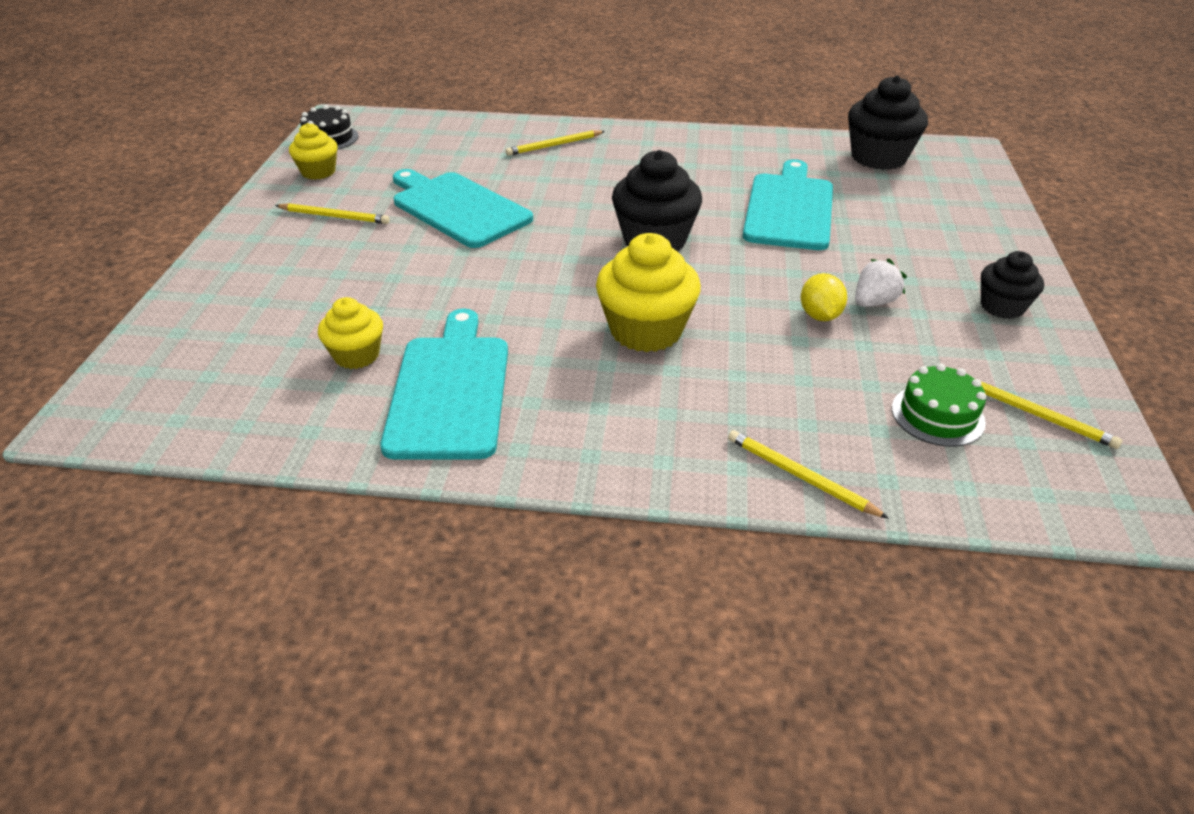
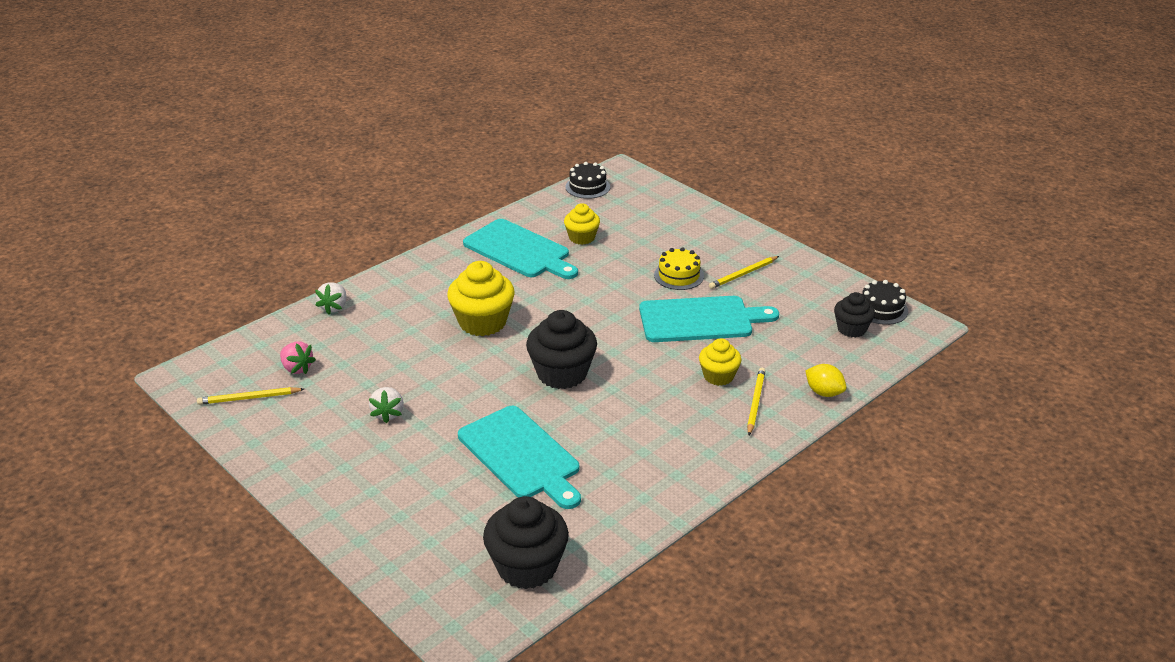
camera: 130 degrees right, 5 degrees down
(178, 426) = (587, 187): none -> black cake
(318, 172) = (821, 288): yellow cupcake -> yellow cupcake (718, 376)
(380, 250) = (679, 275): none -> yellow cake
(800, 476) = (334, 307): yellow pencil -> white strawberry
(819, 315) = (408, 385): yellow lemon -> yellow lemon (824, 392)
(937, 415) = (297, 368): green cake -> pink strawberry
(1002, 307) = (310, 460): black cupcake -> black cupcake (851, 329)

